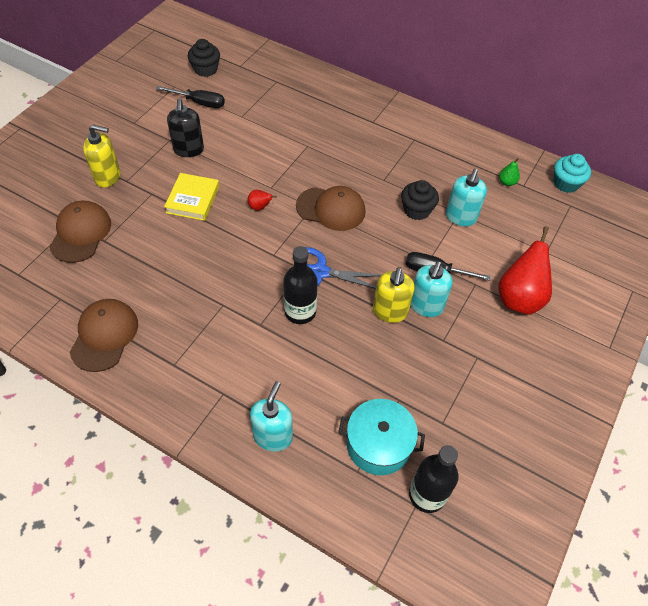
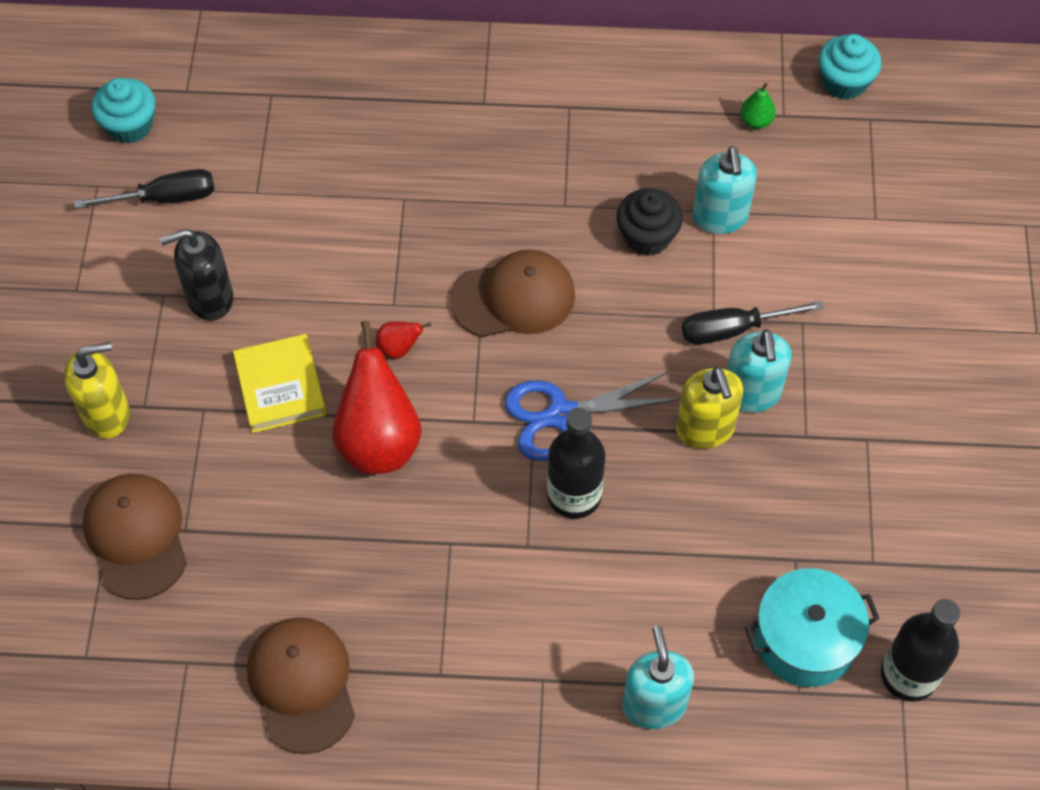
camera: 25 degrees left, 5 degrees up
(188, 150) = (209, 298): black soap dispenser -> black soap dispenser turned 105 degrees clockwise
(205, 69) = (130, 125): black cupcake -> turquoise cupcake
(519, 298) = (876, 315): red pear -> red pear (379, 441)

